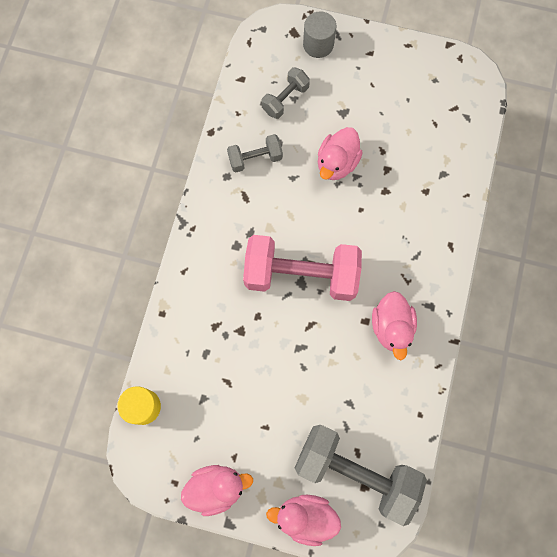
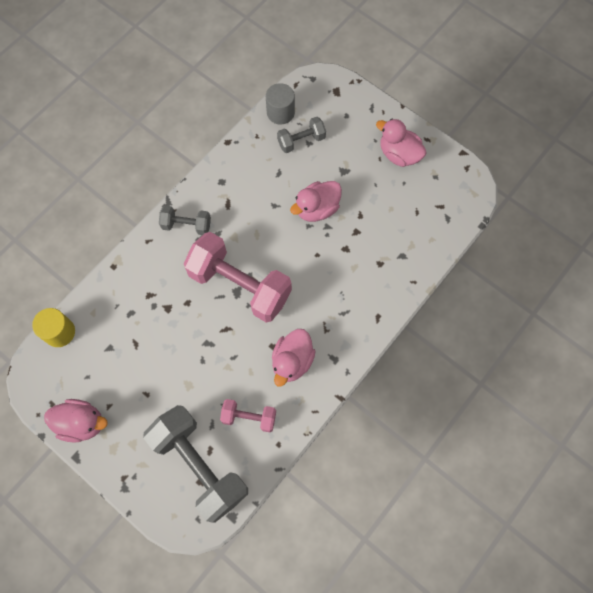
camera: 25 degrees right, 5 degrees down
(255, 158) = (252, 177): grey dumbbell -> grey dumbbell (186, 225)
(305, 517) = (139, 482): pink duck -> pink duck (399, 154)
(318, 44) = (351, 108): grey cylinder -> grey cylinder (280, 112)
(378, 402) = (249, 417): none -> pink dumbbell

